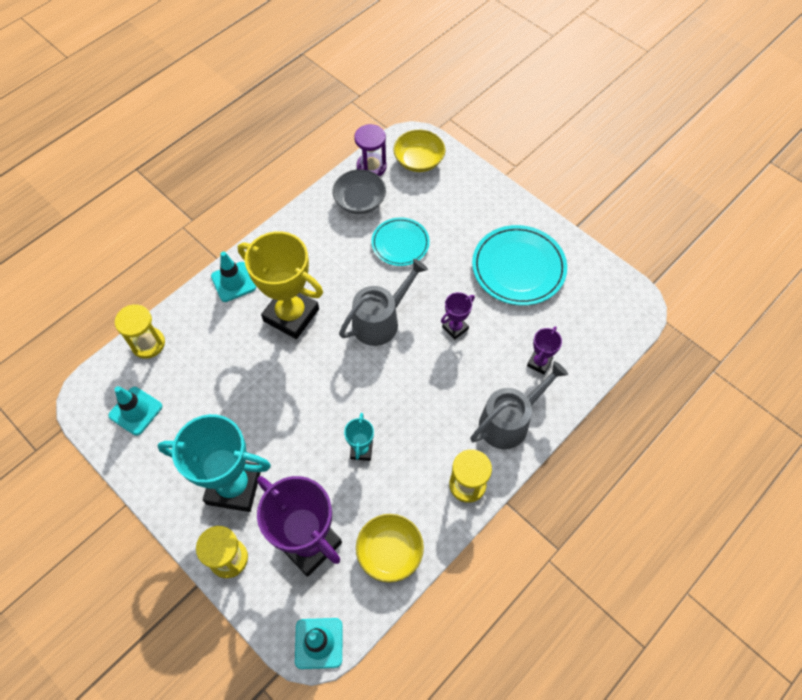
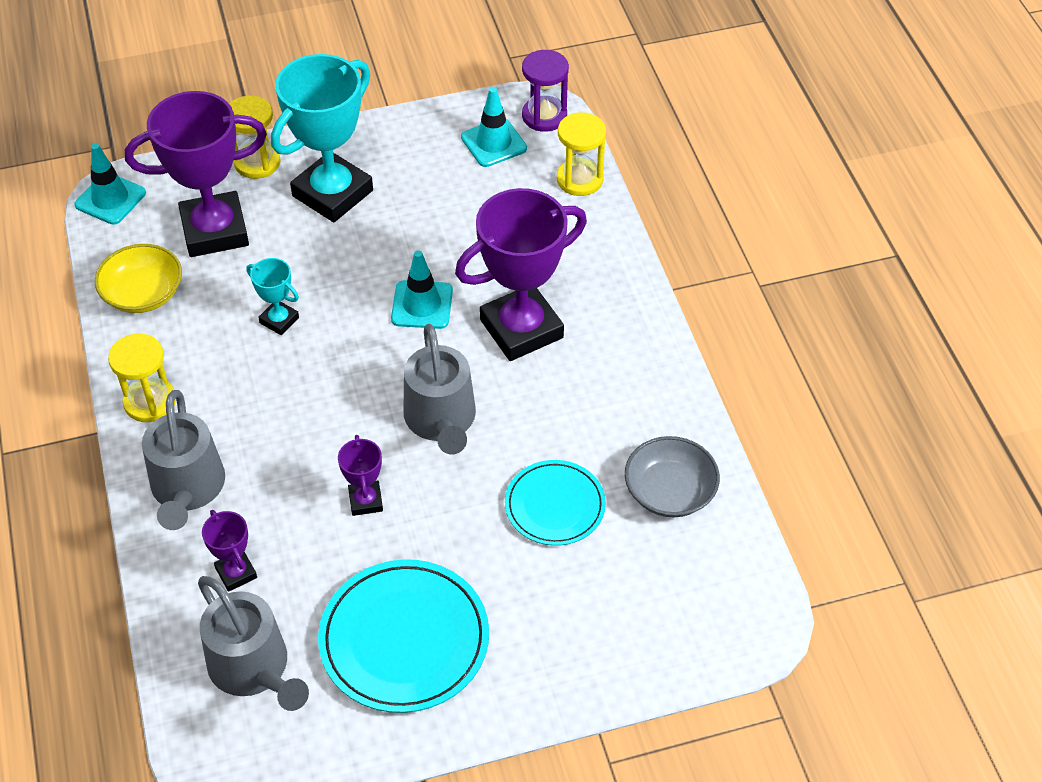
camera: 120 degrees right, 10 degrees down
(233, 282) = (618, 289): turquoise traffic cone -> turquoise traffic cone (422, 305)
(291, 315) = (521, 329): yellow trophy -> purple trophy
(371, 167) = (732, 539): purple hourglass -> purple hourglass (544, 116)
(419, 160) = (706, 613): yellow bowl -> none
(581, 322) = (253, 668): none -> grey watering can

